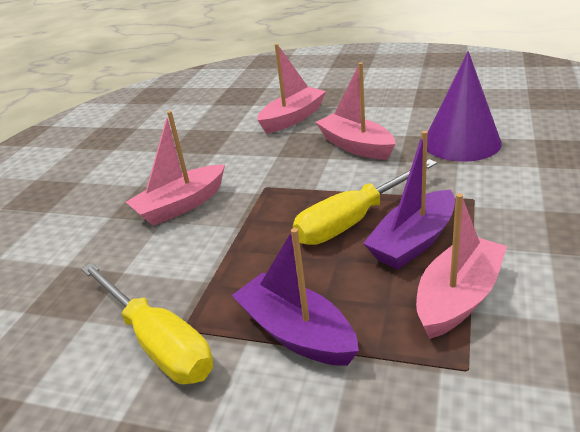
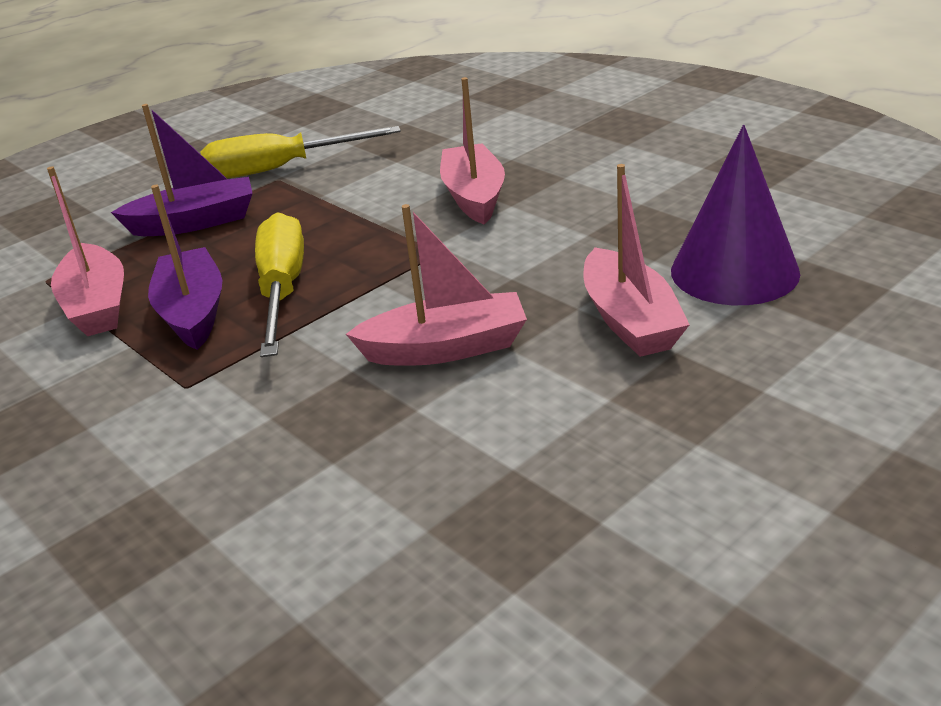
camera: 120 degrees right, 0 degrees up
(461, 142) = (312, 451): purple cone -> purple cone (734, 271)

